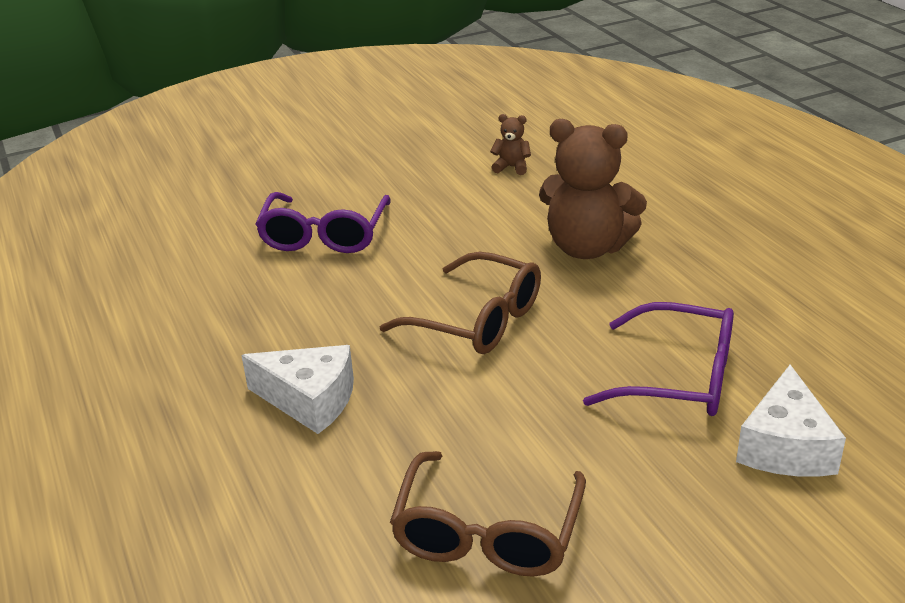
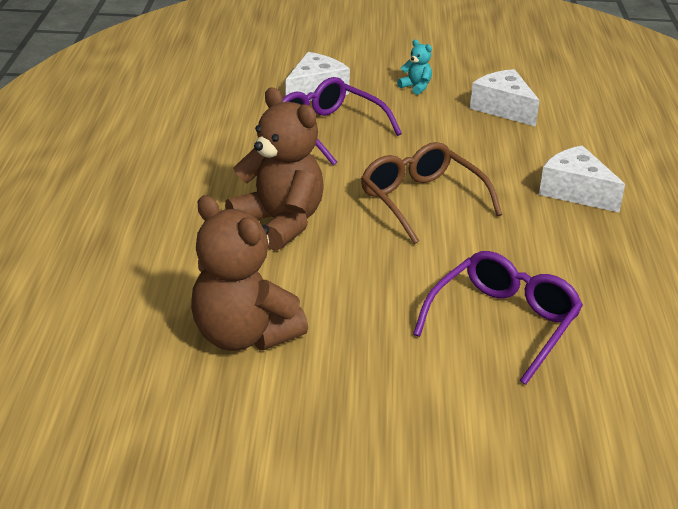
camera: 155 degrees left, 0 degrees up
(487, 533) = (503, 108): brown glasses -> white cheese
(511, 167) = (243, 336): brown teddy bear -> brown teddy bear, size x2.30
(660, 526) = (416, 87): none -> turquoise teddy bear

